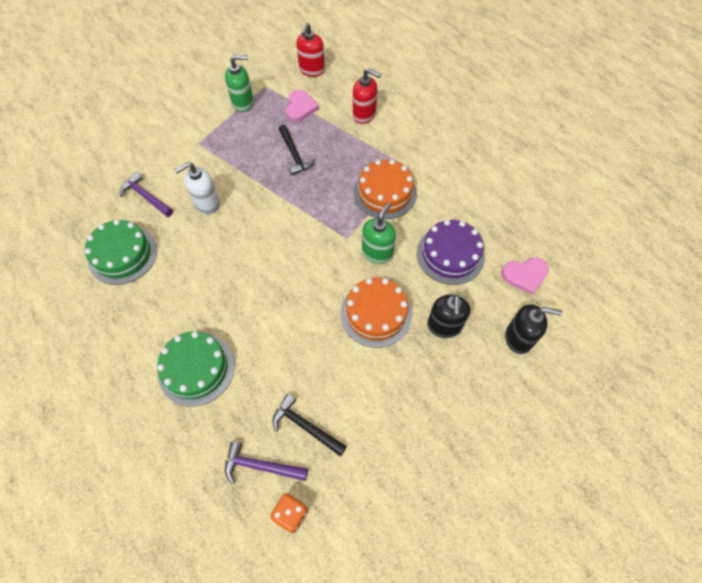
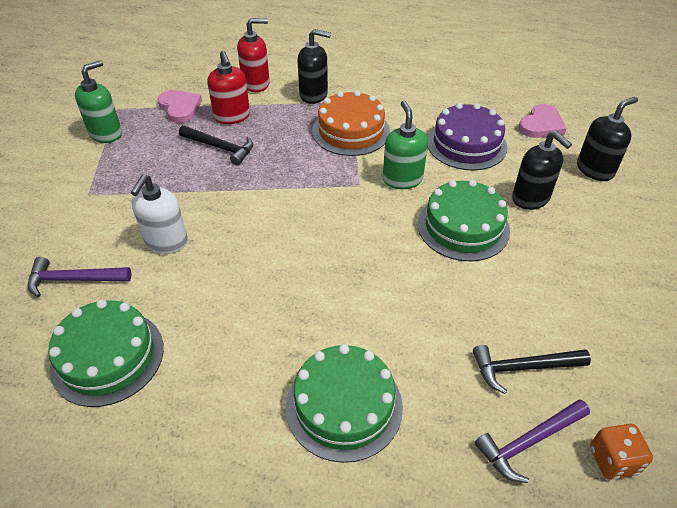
camera: 40 degrees left, 15 degrees down
(311, 70) = (156, 74): red soap dispenser -> red soap dispenser (232, 116)
(376, 314) = (463, 227): orange cake -> green cake
(392, 147) = (314, 95): none -> black soap dispenser

